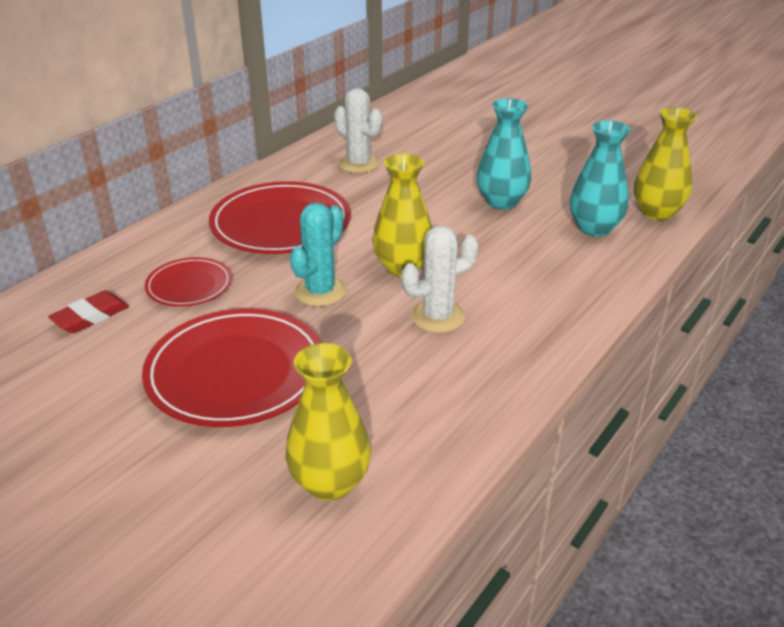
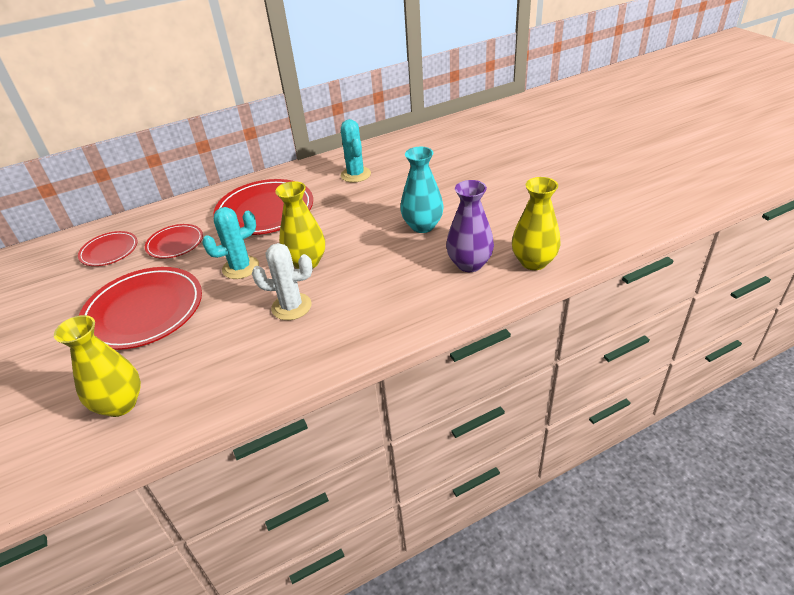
camera: 30 degrees right, 5 degrees up
(91, 316) = (109, 251): red eraser -> red plate
(359, 164) = (355, 175): white cactus -> turquoise cactus
(594, 228) = (469, 264): turquoise vase -> purple vase

